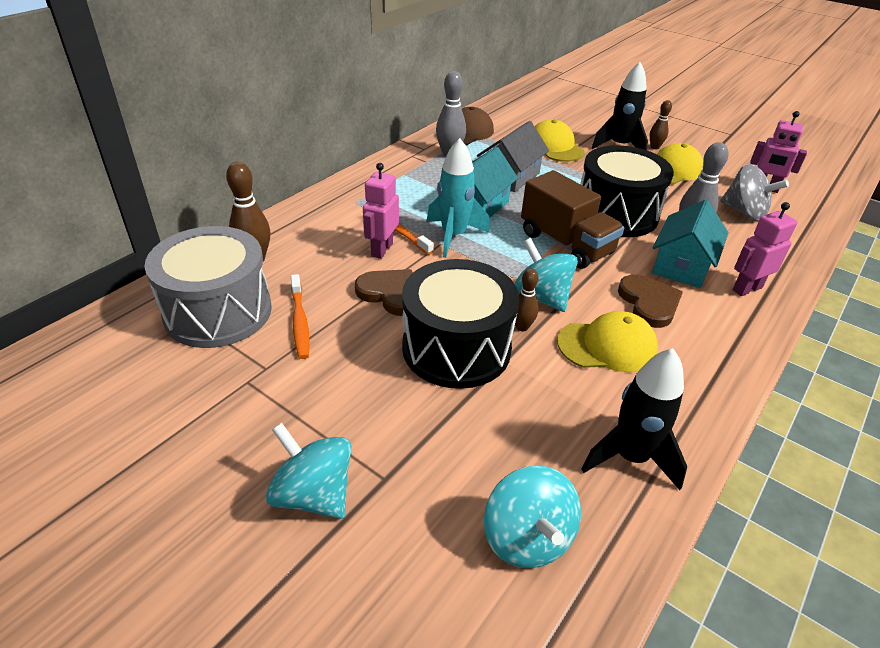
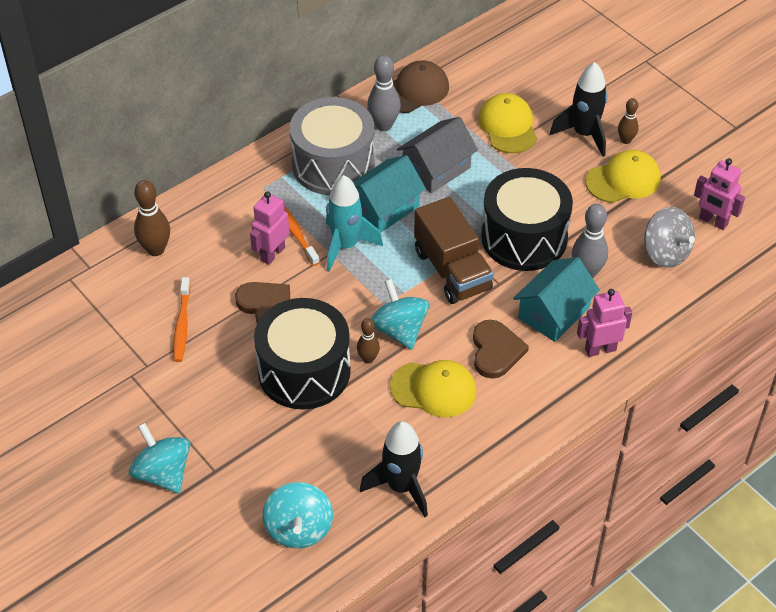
camera: 15 degrees right, 10 degrees up
(218, 312) = (117, 304): grey drum -> grey drum (333, 165)

